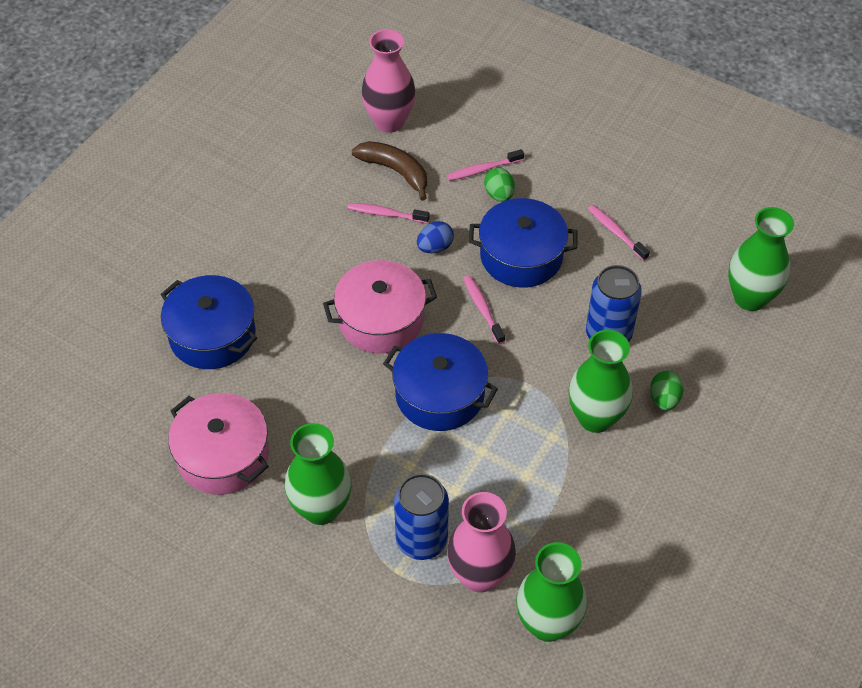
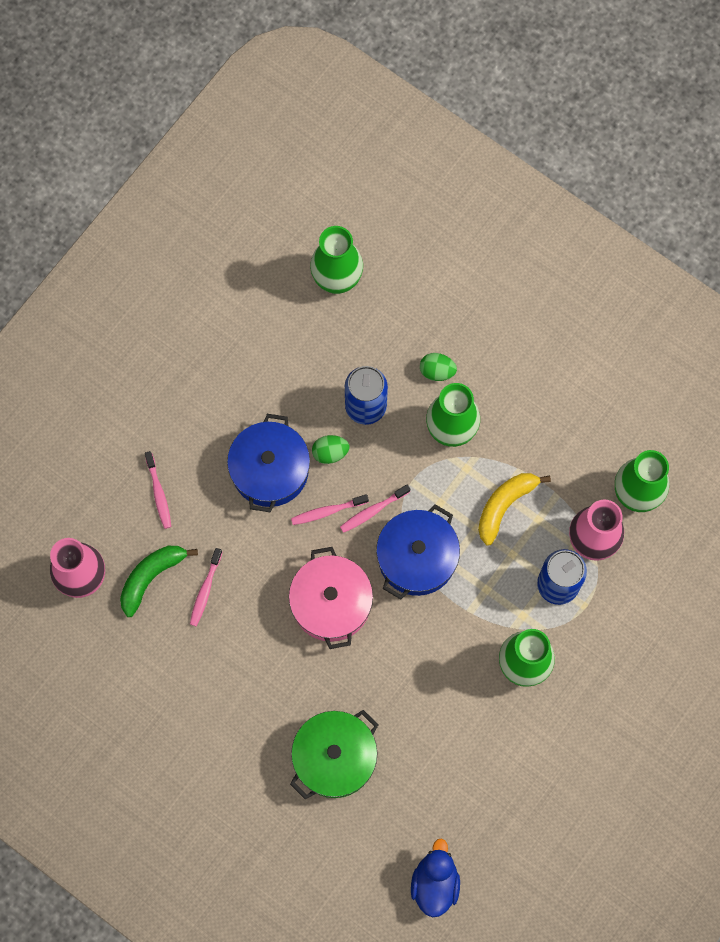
camera: 85 degrees left, 20 degrees up
(72, 436) = (435, 883): none -> blue duck
(212, 335) = (334, 758): blue pot -> green pot
(223, 456) = (465, 748): pink pot -> none
(395, 171) = (151, 577): brown banana -> green banana
(435, 247) = (251, 547): blue egg -> none
(499, 194) = (192, 481): green egg -> green egg (330, 453)
(513, 478) = (504, 505): none -> yellow banana
(616, 232) = (250, 382): pink toothbrush -> pink toothbrush (373, 511)

